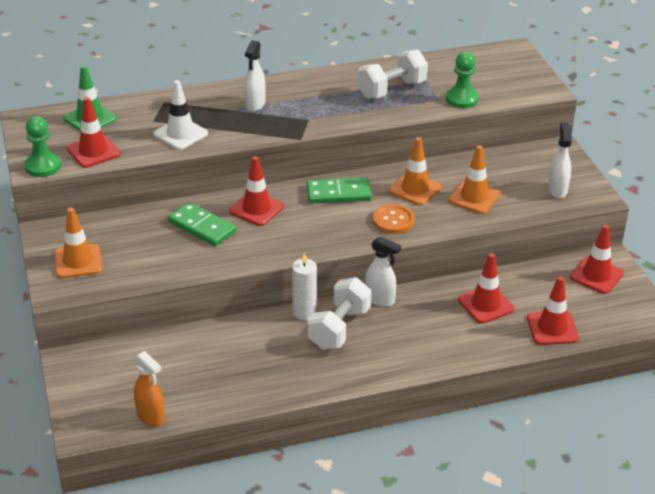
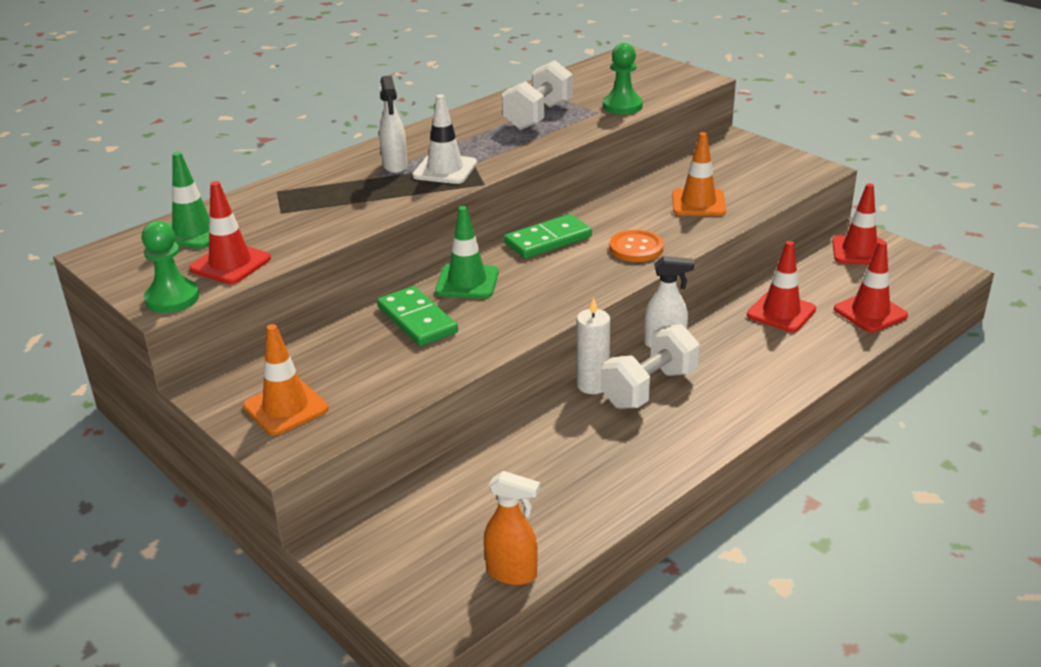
camera: 25 degrees left, 5 degrees down
(181, 134) = (331, 216): white traffic cone -> white traffic cone (445, 170)
(202, 227) = (417, 320): green domino -> green domino turned 45 degrees clockwise
(256, 209) = (467, 282): red traffic cone -> green traffic cone
(339, 328) = (649, 388): white dumbbell -> white dumbbell turned 45 degrees clockwise
(415, 189) = (628, 213): orange traffic cone -> none
(557, 190) = (773, 174): white spray bottle -> none

